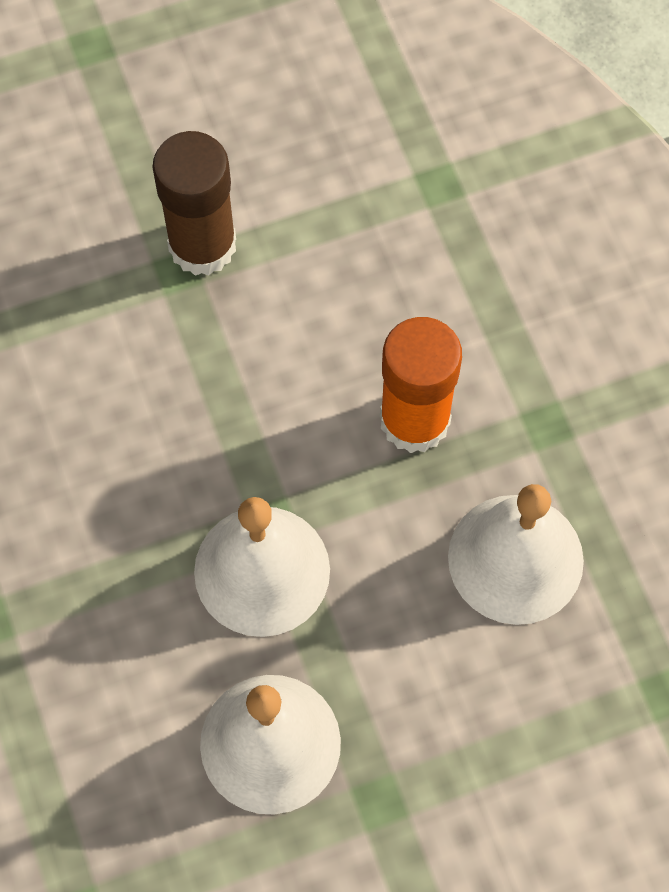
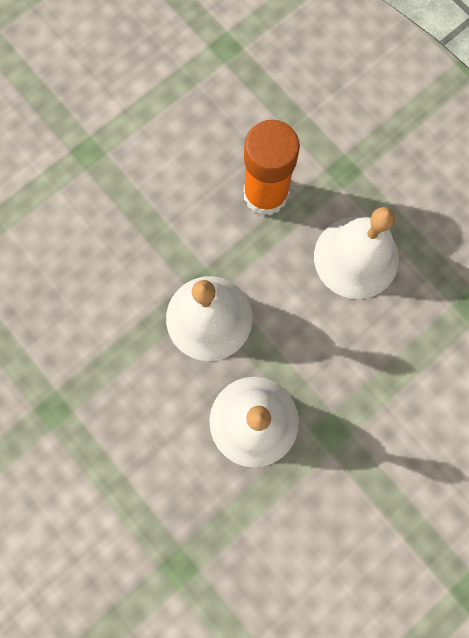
camera: 20 degrees left, 10 degrees up
(202, 245) = (97, 131): brown glue stick -> none

